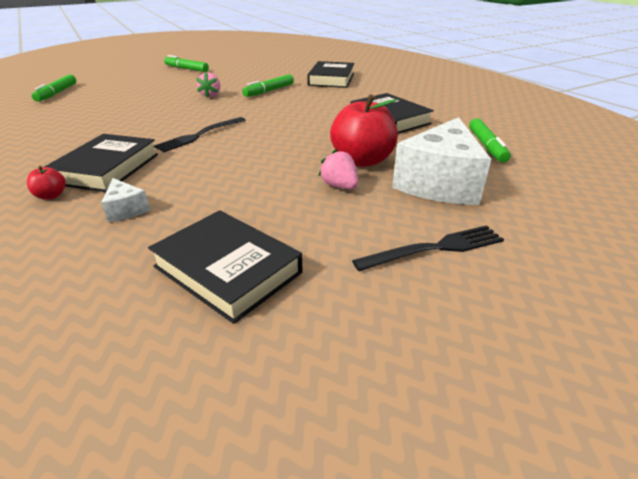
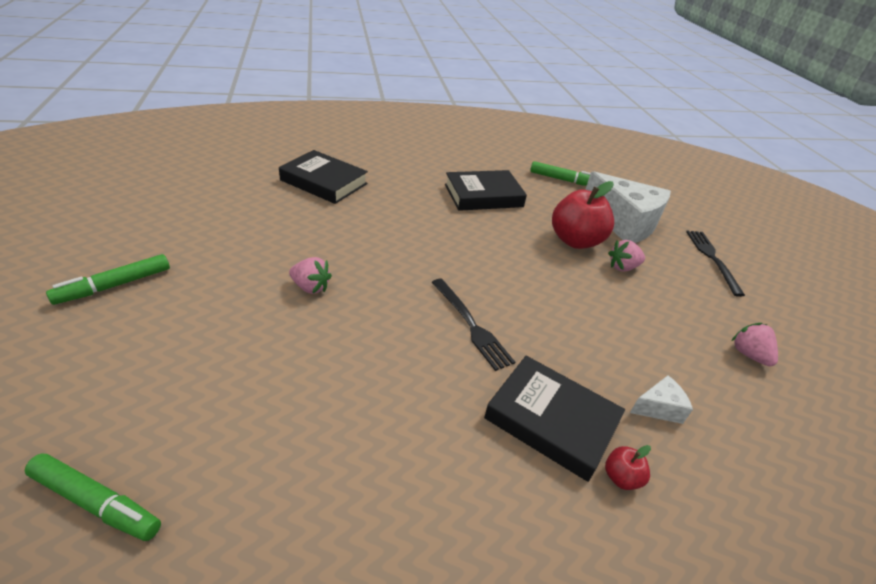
camera: 75 degrees left, 5 degrees up
(227, 269) = (749, 355): black book -> pink strawberry
(269, 91) = (332, 236): green marker -> none

